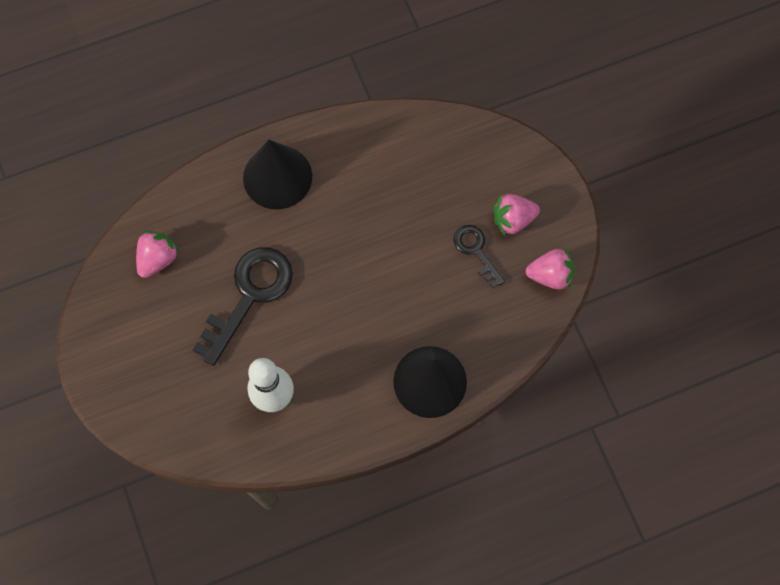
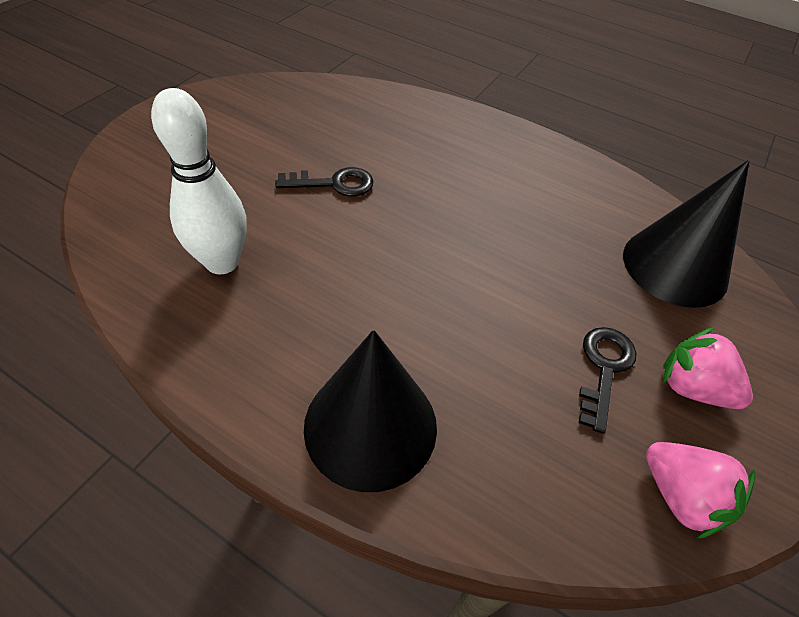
camera: 50 degrees right, 20 degrees down
(158, 259) = (315, 108): pink strawberry -> none
(249, 295) = (334, 184): black key -> black key, size x0.55
(277, 177) = (482, 146): black cone -> black cone (675, 266)

